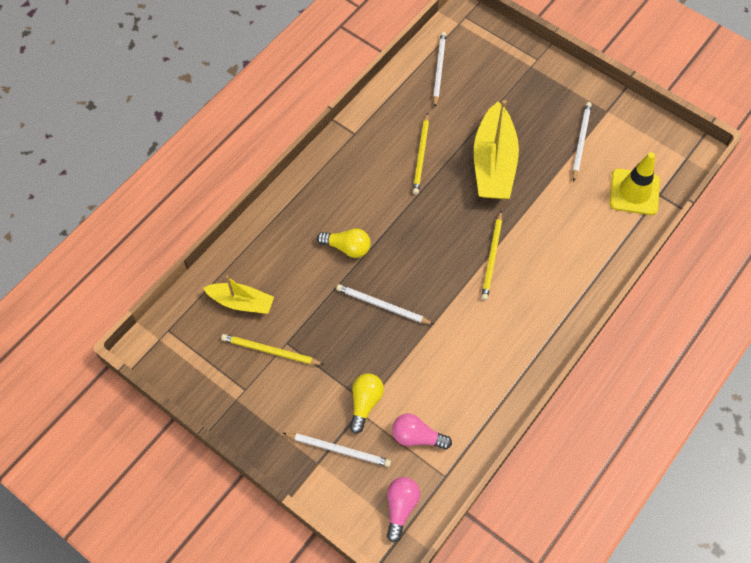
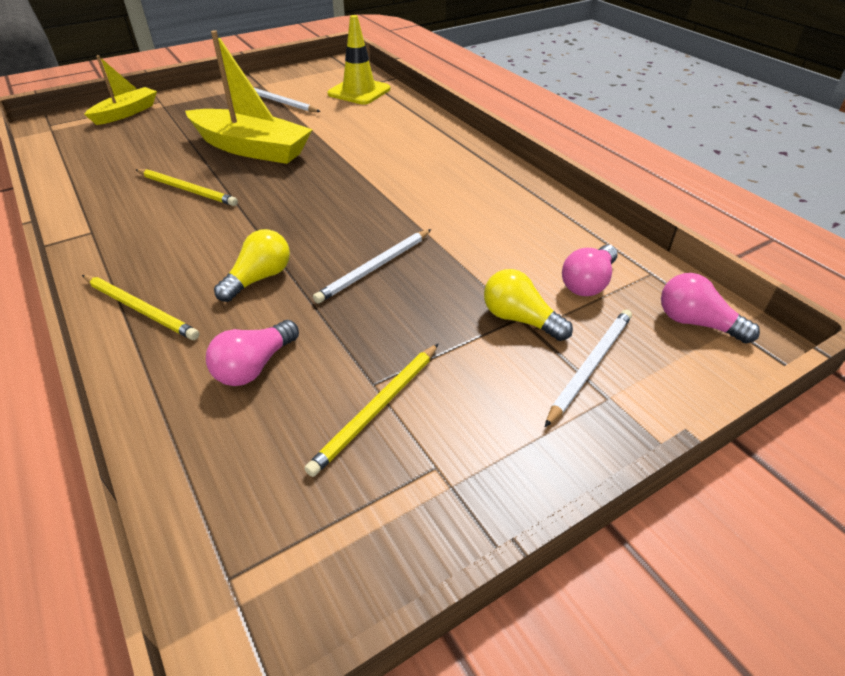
camera: 70 degrees left, 20 degrees down
(241, 302) = (256, 427): yellow boat -> yellow boat (126, 113)
(278, 281) = (254, 366): none -> pink light bulb
(439, 69) = (89, 153): white pencil -> none
(492, 257) = (368, 175): yellow pencil -> yellow pencil (140, 309)

